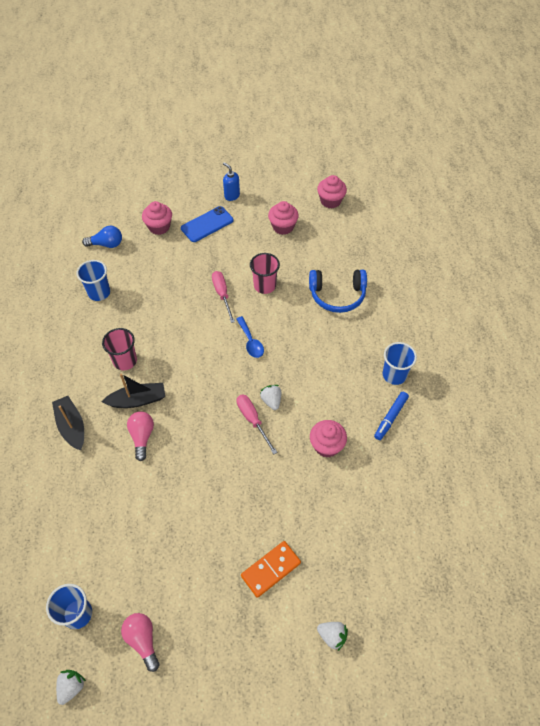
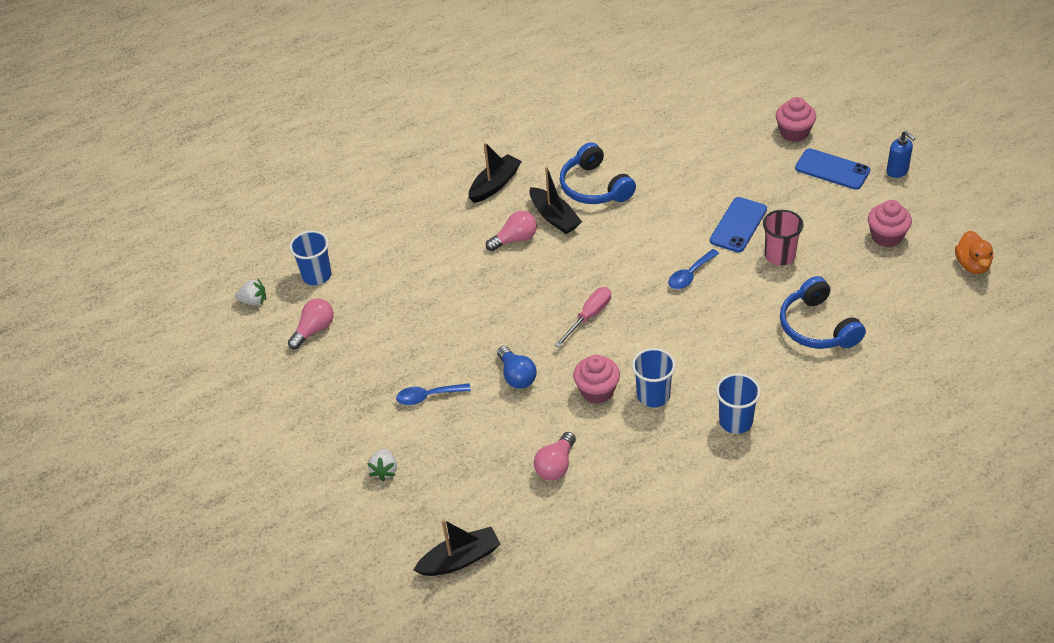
camera: 70 degrees right, 10 degrees down
(99, 292) = (665, 129): blue cup -> blue cup (653, 396)
(106, 244) = (734, 104): blue light bulb -> blue light bulb (517, 376)
(125, 361) = (594, 187): pink cup -> blue headphones
(222, 294) = (738, 225): pink screwdriver -> blue phone
(232, 195) = (897, 171): blue soap dispenser -> blue soap dispenser turned 120 degrees clockwise
(271, 401) = (624, 323): white strawberry -> none
(271, 569) = (428, 396): orange domino -> blue spoon
(330, 201) = (972, 265): pink cupcake -> orange duck
(383, 502) = (556, 465): none -> pink light bulb
(390, 418) = (671, 437): blue marker -> none
(444, 609) = (460, 559): none -> black boat

